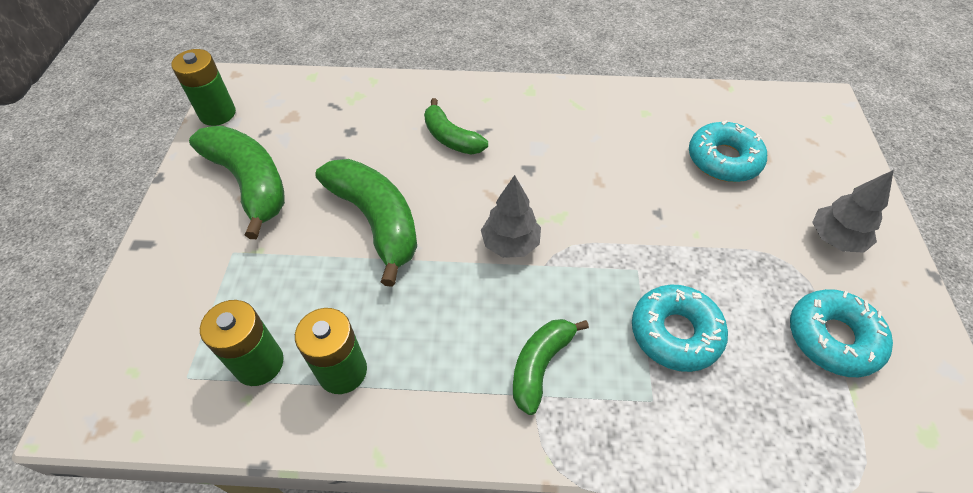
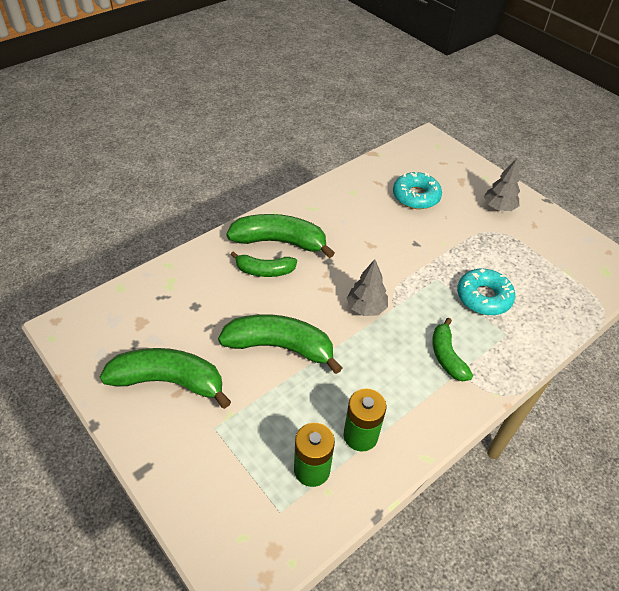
camera: 45 degrees left, 5 degrees down
(217, 113) = (80, 355): green battery -> none
(500, 119) = (280, 242): none -> green banana
(832, 338) = (540, 254): turquoise donut -> none

